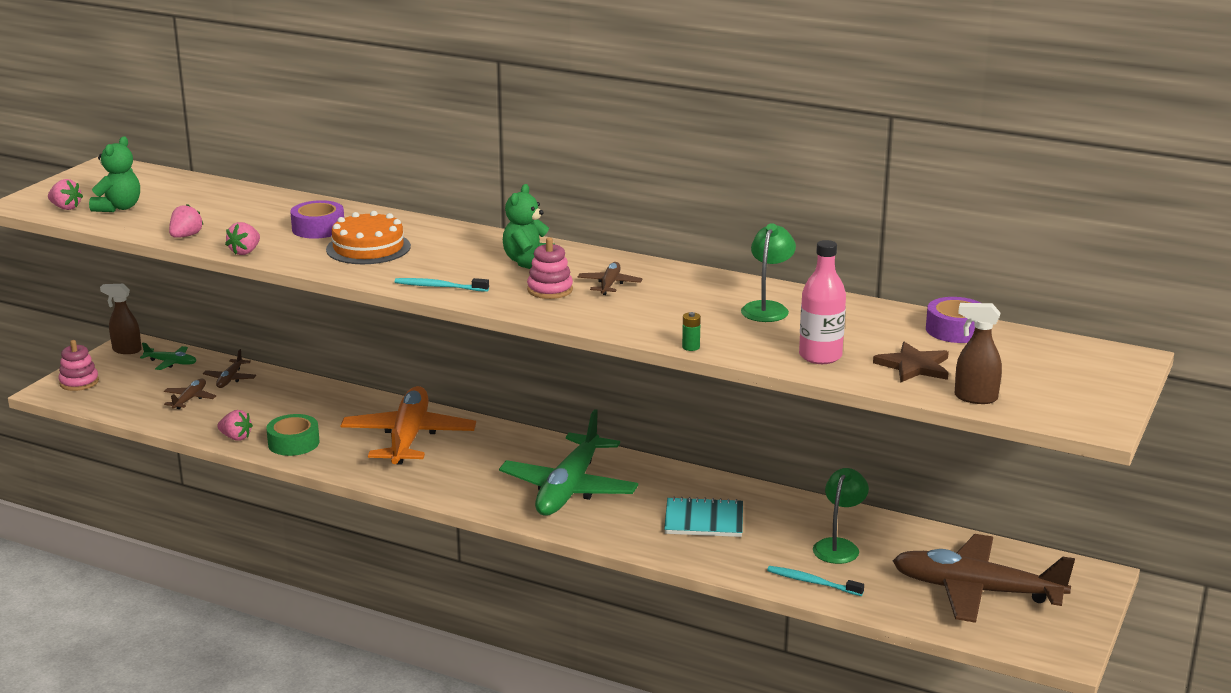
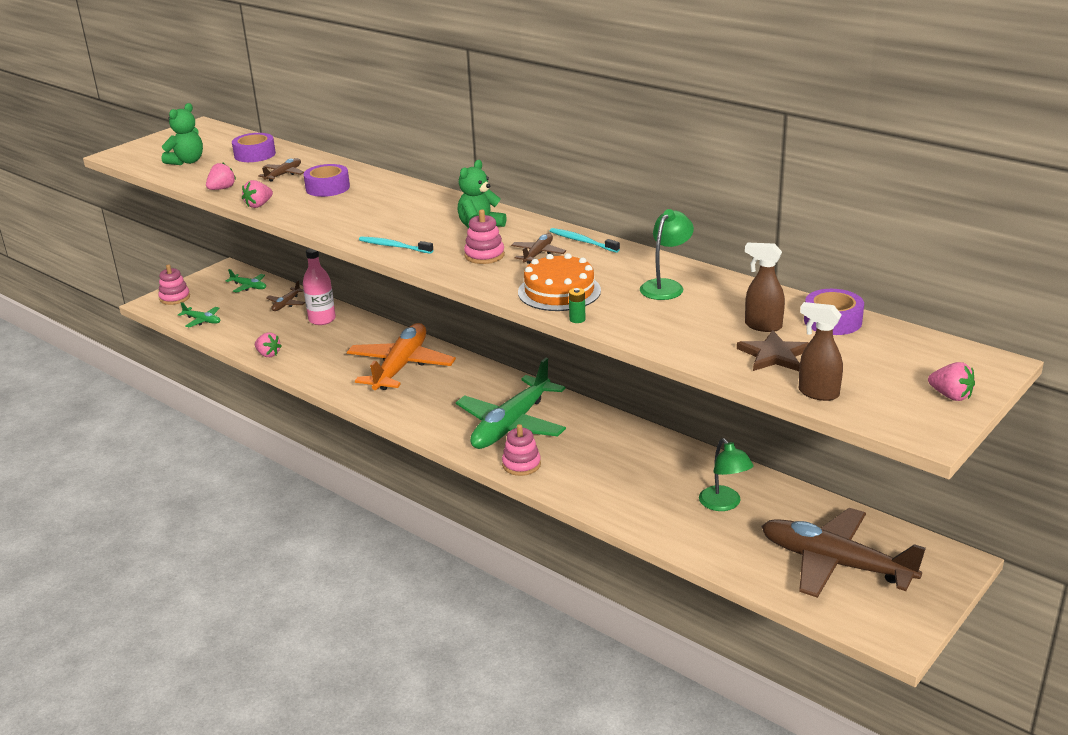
camera: 15 degrees right, 5 degrees up
(66, 208) = (148, 159): pink strawberry -> pink strawberry (950, 396)
(126, 350) = (221, 273): brown spray bottle -> brown spray bottle (762, 326)
(130, 406) = (202, 320): none -> green plane
(189, 399) = (248, 319): brown plane -> brown plane (283, 174)
(201, 196) = (255, 154): none -> purple tape
(293, 443) = (310, 363): green tape -> none
(368, 248) = (357, 207): orange cake -> orange cake (559, 291)
(599, 528) = (521, 464): none -> pink stacking toy
(704, 520) = (614, 466): turquoise notebook -> none
(812, 582) = (686, 537): turquoise toothbrush -> turquoise toothbrush (582, 241)
(820, 356) = (690, 338): pink bottle -> pink bottle (322, 319)
(839, 546) = (724, 504): green lamp -> green lamp turned 120 degrees clockwise

